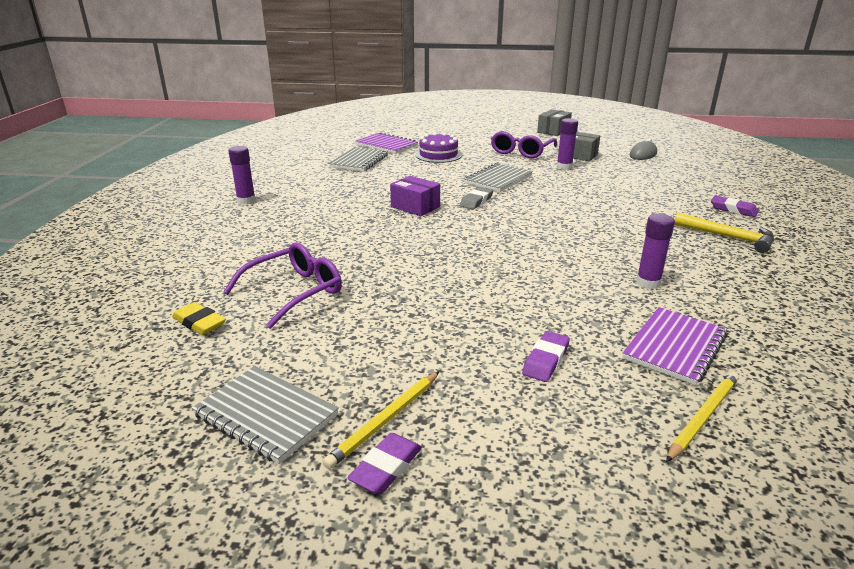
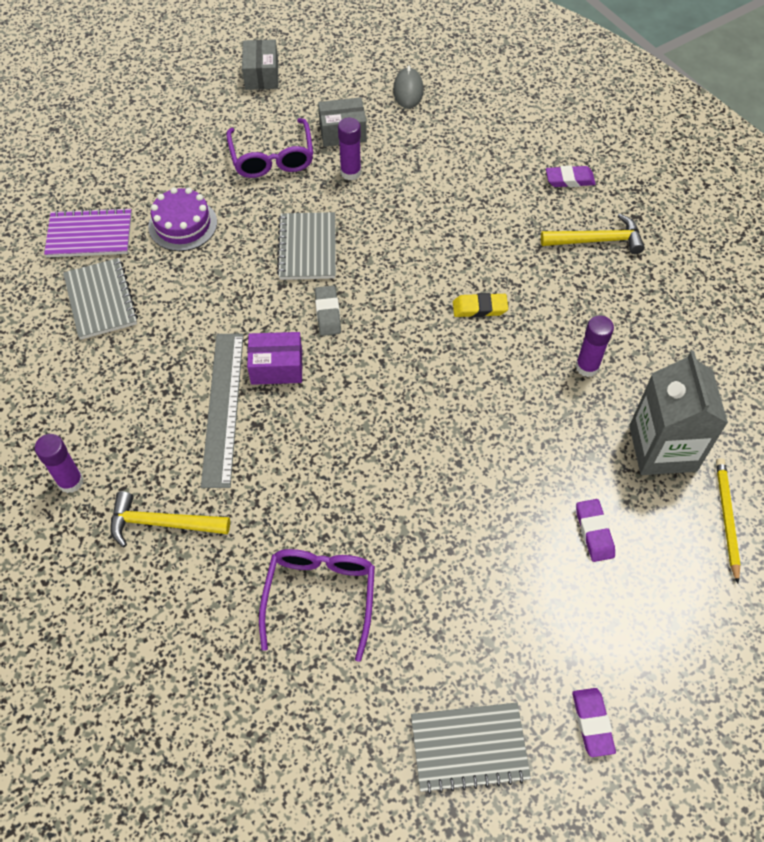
camera: 40 degrees left, 30 degrees up
(199, 323) = (290, 701): yellow eraser -> yellow eraser (479, 308)
(262, 229) = (162, 523): none -> yellow hammer
(362, 208) = (223, 407): none -> grey ruler
(385, 421) = (551, 683): yellow pencil -> none
(675, 347) = (662, 448): purple notebook -> grey carton

